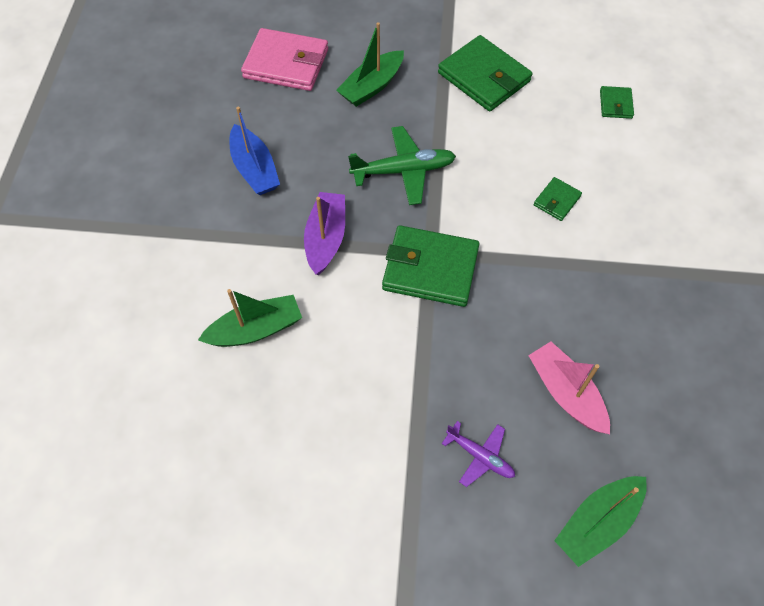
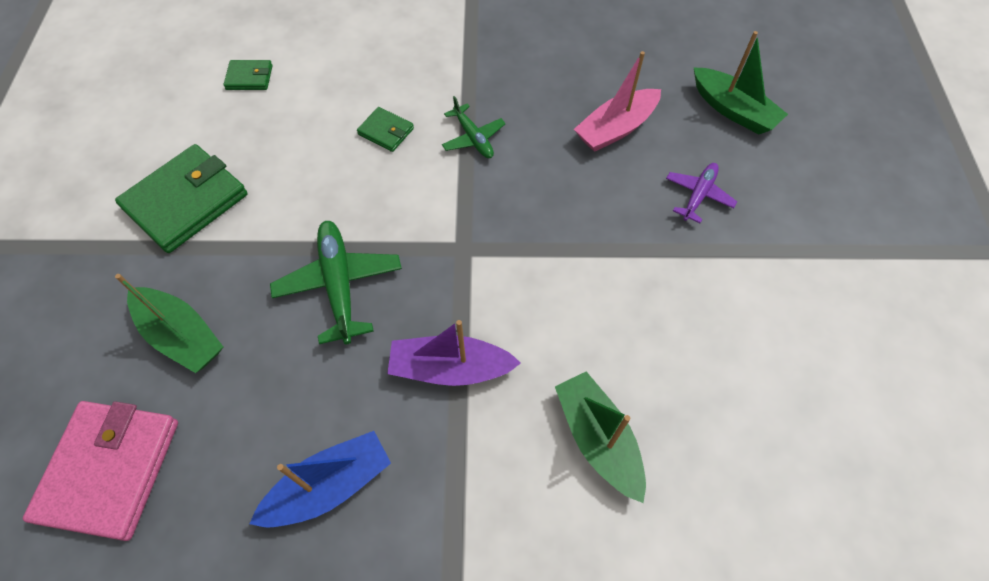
camera: 95 degrees left, 0 degrees up
(430, 269) = (486, 247): green wallet -> none
(551, 267) = (473, 138): none -> green plane

